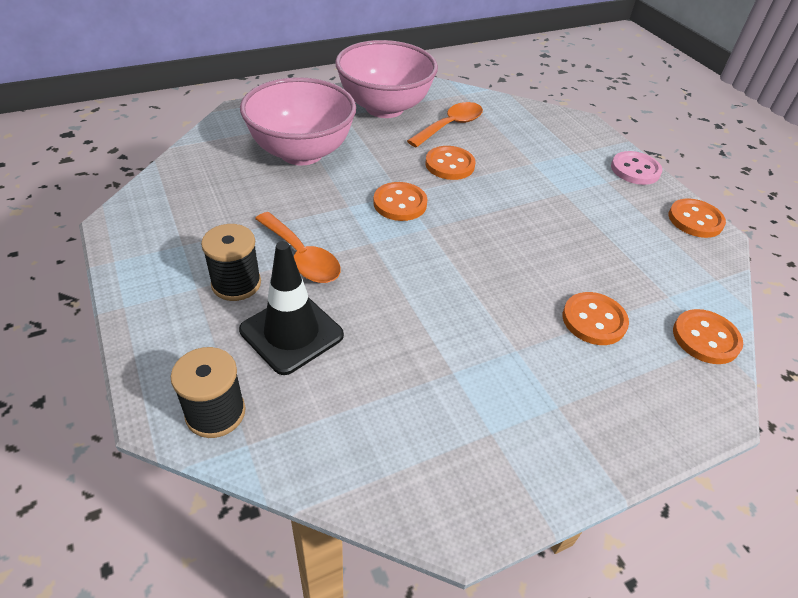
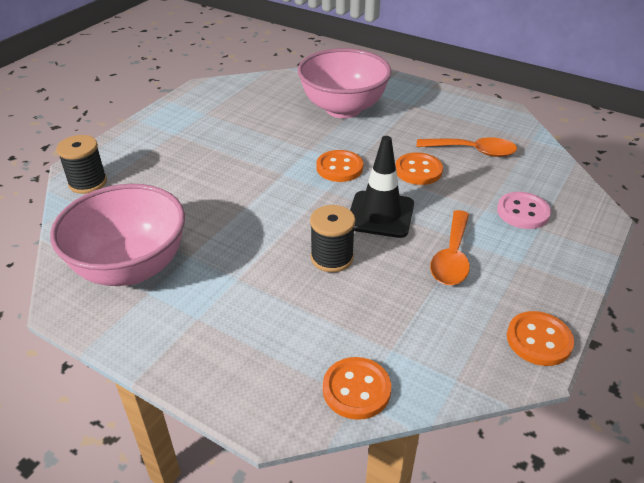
camera: 60 degrees right, 5 degrees down
(236, 284) = (190, 144): black spool -> black spool (332, 258)
(291, 333) = (168, 180): black traffic cone -> black traffic cone (380, 214)
(302, 257) = (237, 155): orange spoon -> orange spoon (452, 257)
(384, 108) = (449, 115): pink bowl -> pink bowl (131, 268)
(594, 320) = (310, 309): orange button -> none
(635, 170) = (568, 274): pink button -> pink button (523, 212)

